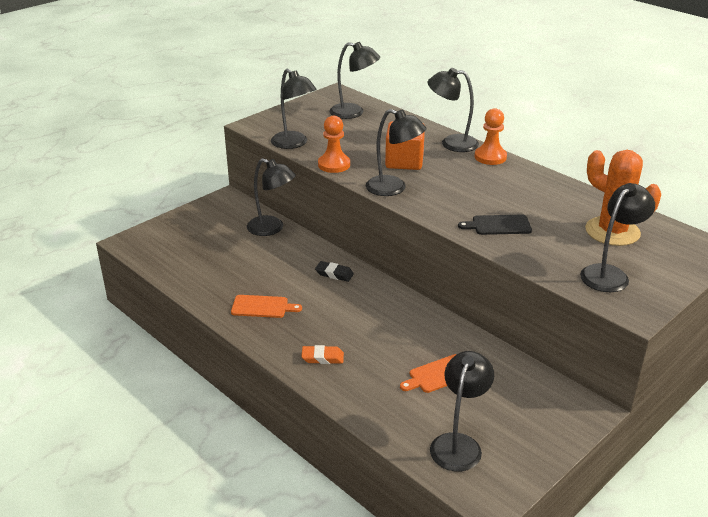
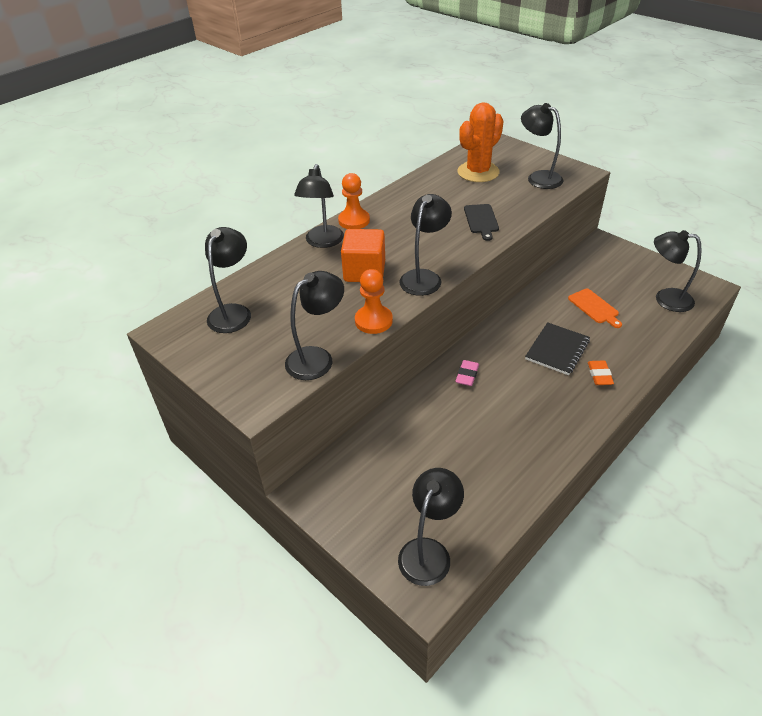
camera: 90 degrees left, 10 degrees up
(262, 307) = (536, 426): orange cutting board -> none
(272, 228) = (382, 435): black lamp -> black lamp (429, 551)
(334, 274) = (467, 375): black eraser -> pink eraser
(364, 334) = (557, 350): none -> black notebook

